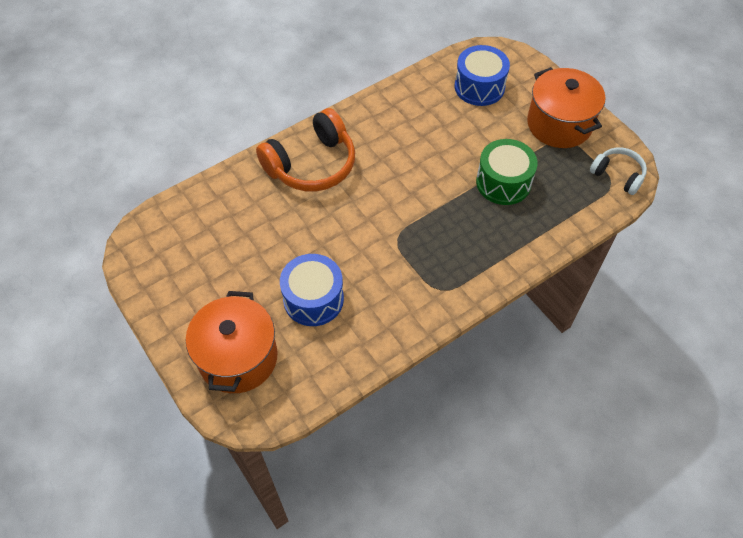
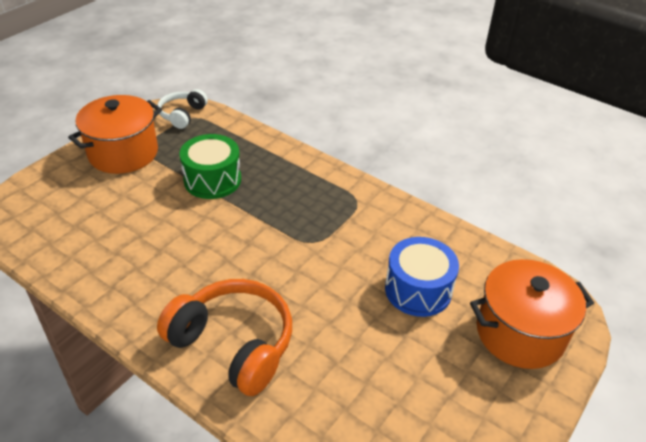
camera: 110 degrees left, 15 degrees down
(479, 87) = (71, 216): blue drum -> none

